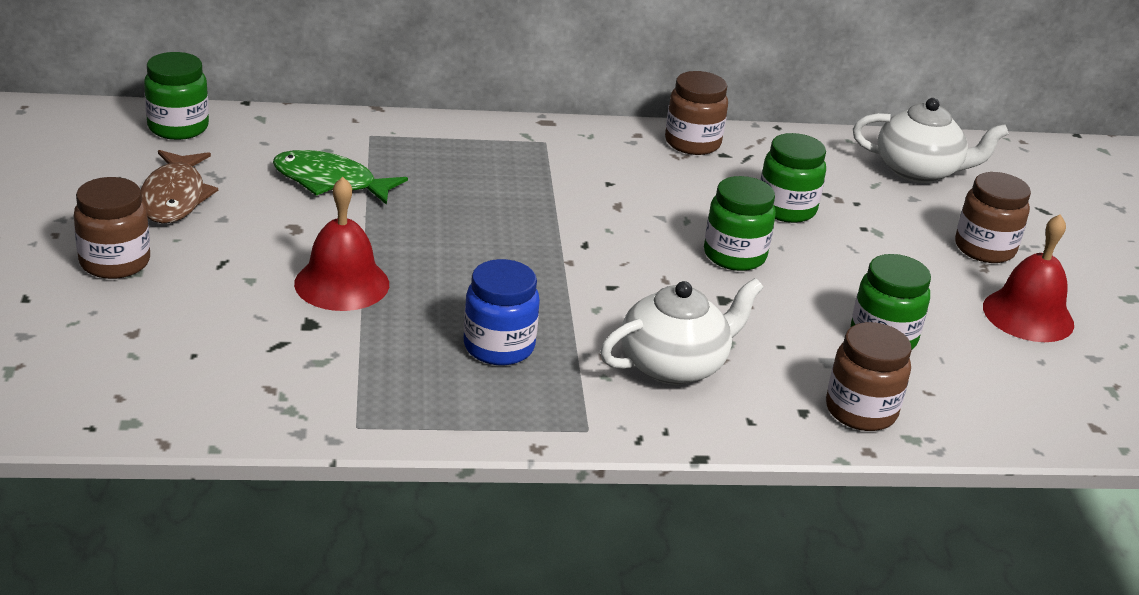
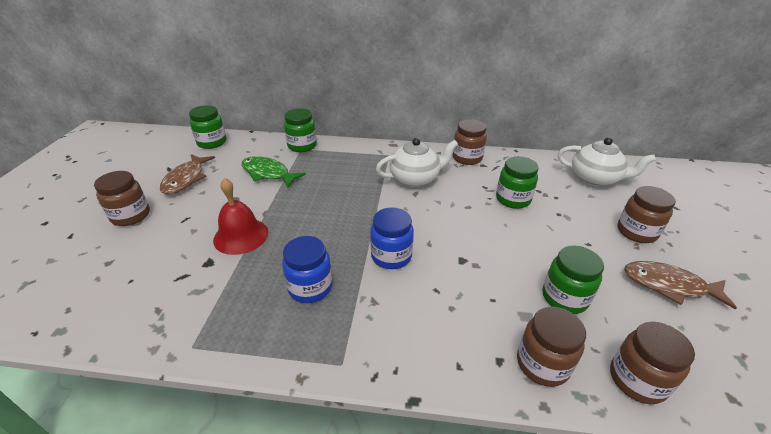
camera: 15 degrees right, 5 degrees up
(610, 300) = (391, 256): none -> blue jar
(674, 365) = (417, 310): white teapot -> white teapot (415, 178)
(734, 256) = (475, 229): green jar -> green jar (302, 146)
(982, 418) = (637, 380): none -> brown jar
(1028, 315) = (669, 285): red bell -> brown fish

